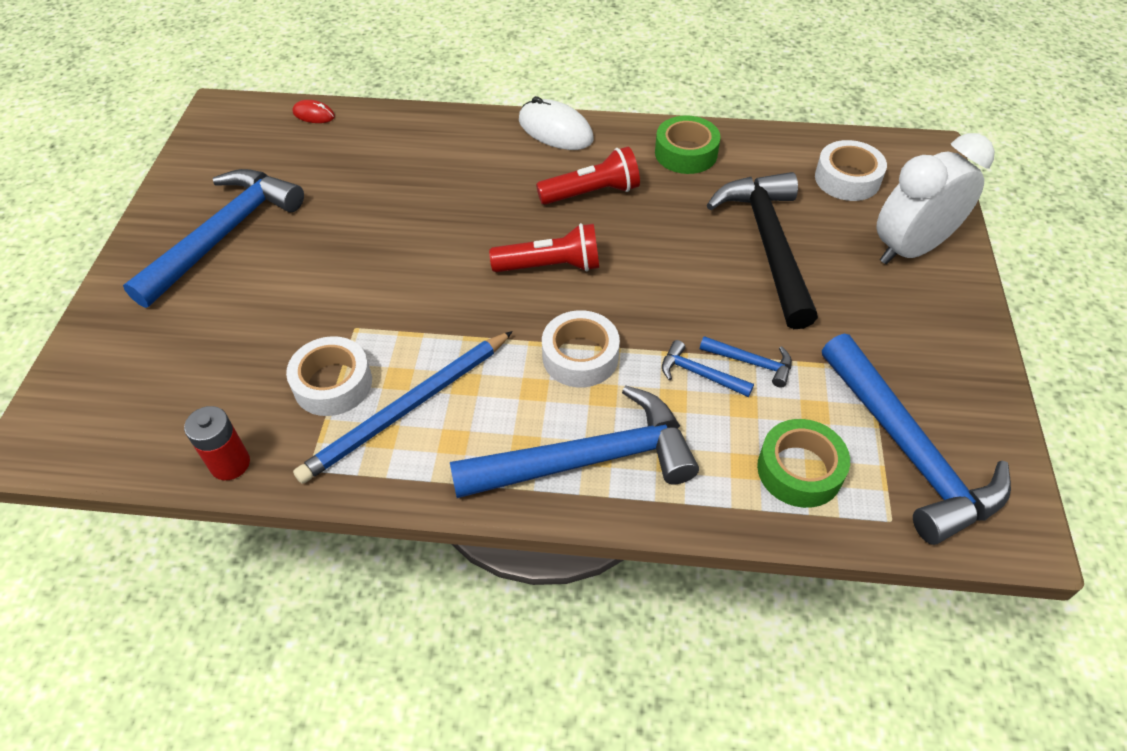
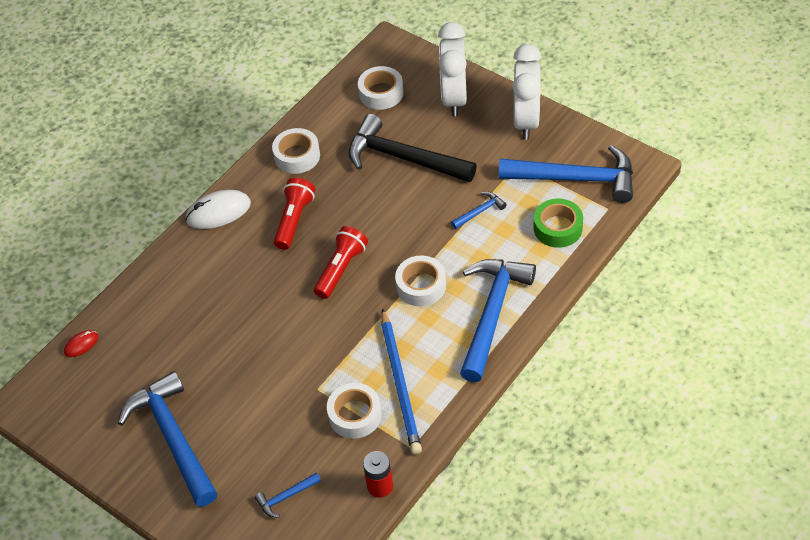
camera: 55 degrees left, 0 degrees up
(686, 153) = (297, 156): green tape -> white tape
(700, 374) = (471, 238): blue hammer -> blue hammer (286, 497)
(952, 341) = (526, 121): none -> white clock

